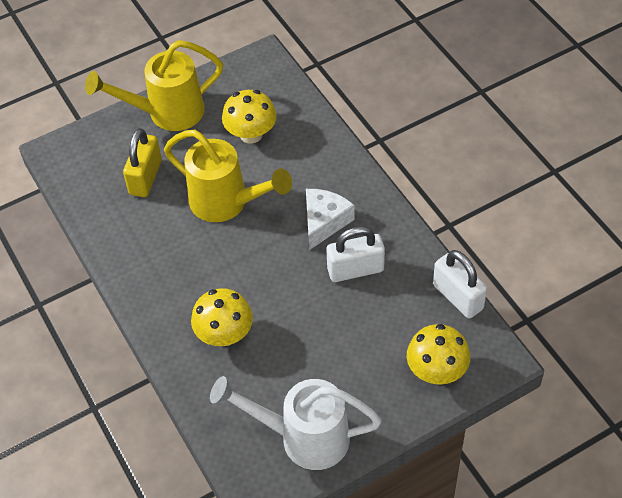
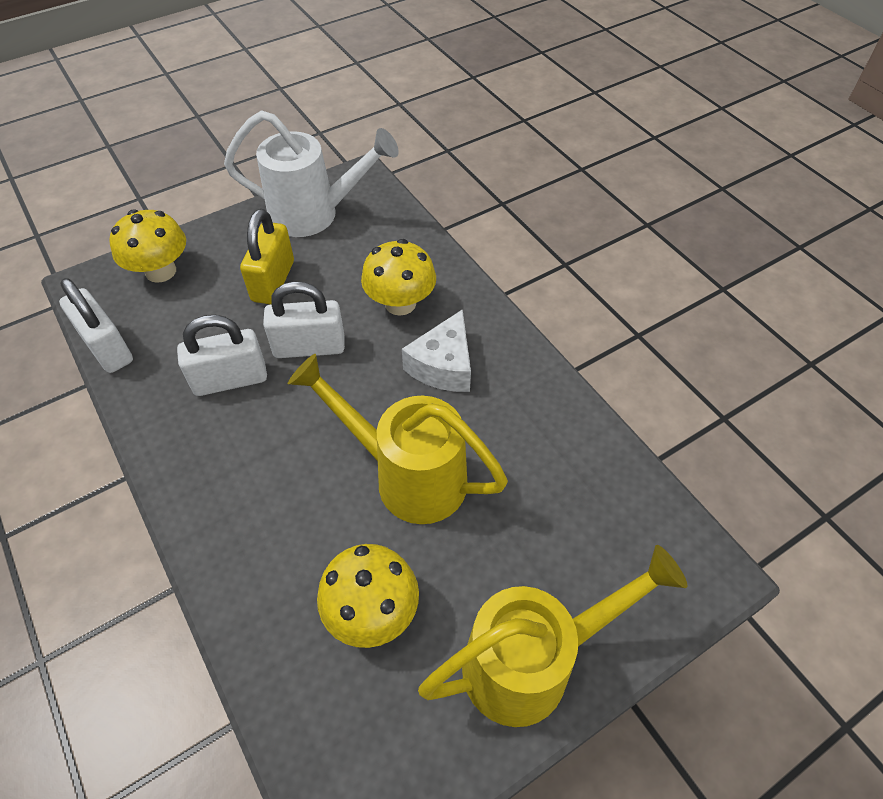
camera: 175 degrees right, 0 degrees up
(145, 177) = (542, 519): yellow padlock -> yellow padlock (273, 281)
(298, 295) = (309, 347): none -> white padlock
(324, 222) = (263, 447): white cheese -> white cheese (443, 366)

